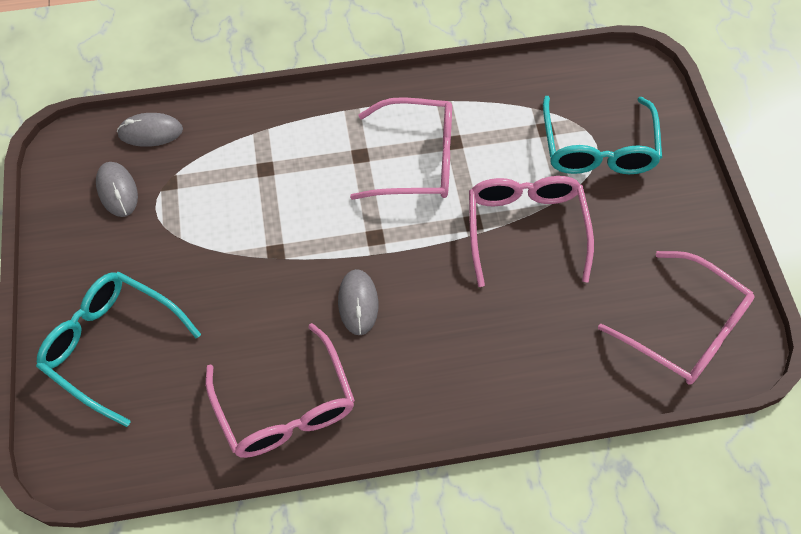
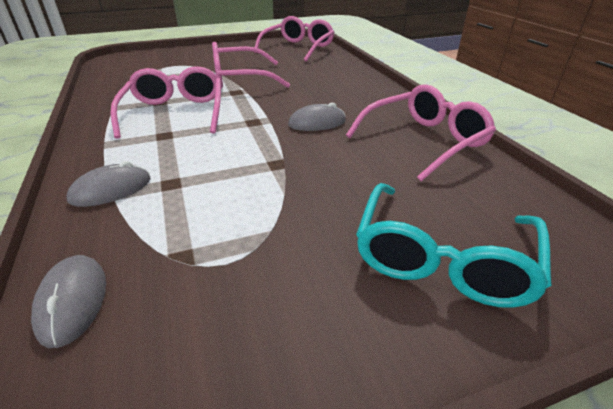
camera: 100 degrees left, 25 degrees down
(117, 191) = (190, 317): grey mouse -> grey mouse (111, 190)
(598, 148) = (177, 65): turquoise glasses -> none

